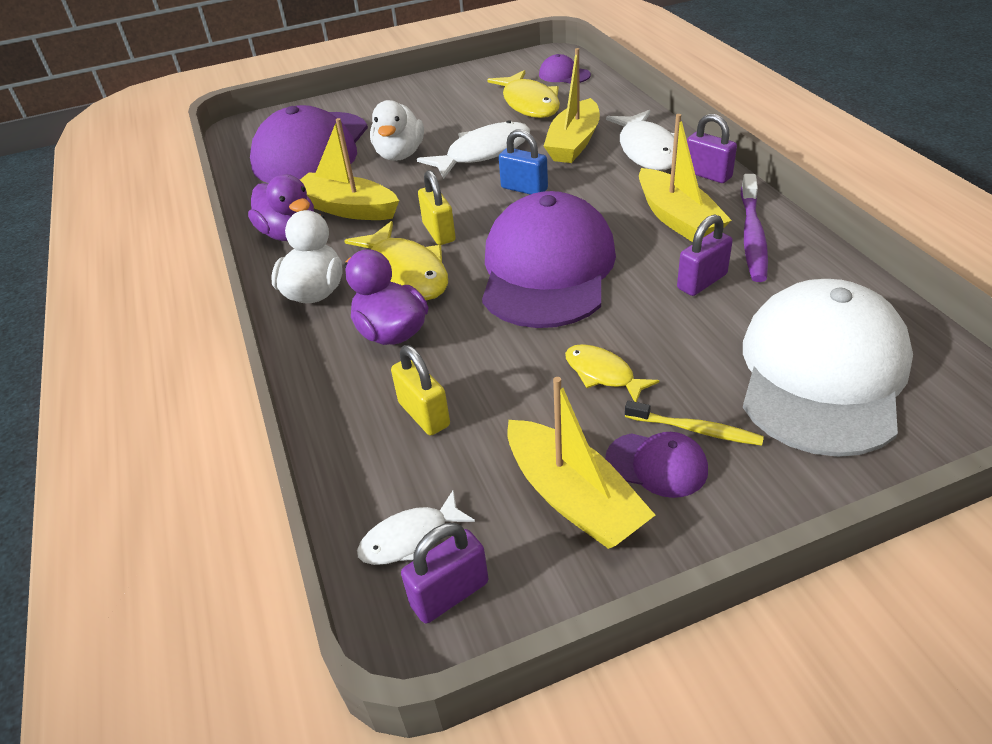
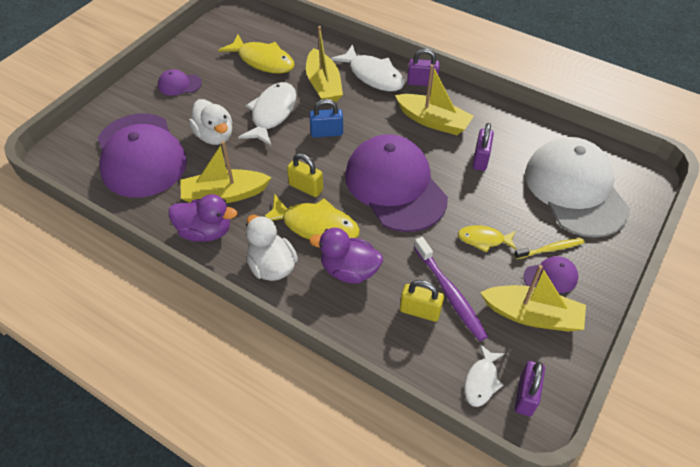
camera: 40 degrees left, 10 degrees up
(564, 75) = (263, 27): purple cap -> purple cap (179, 84)
(752, 236) = (479, 118): purple toothbrush -> purple toothbrush (450, 293)

